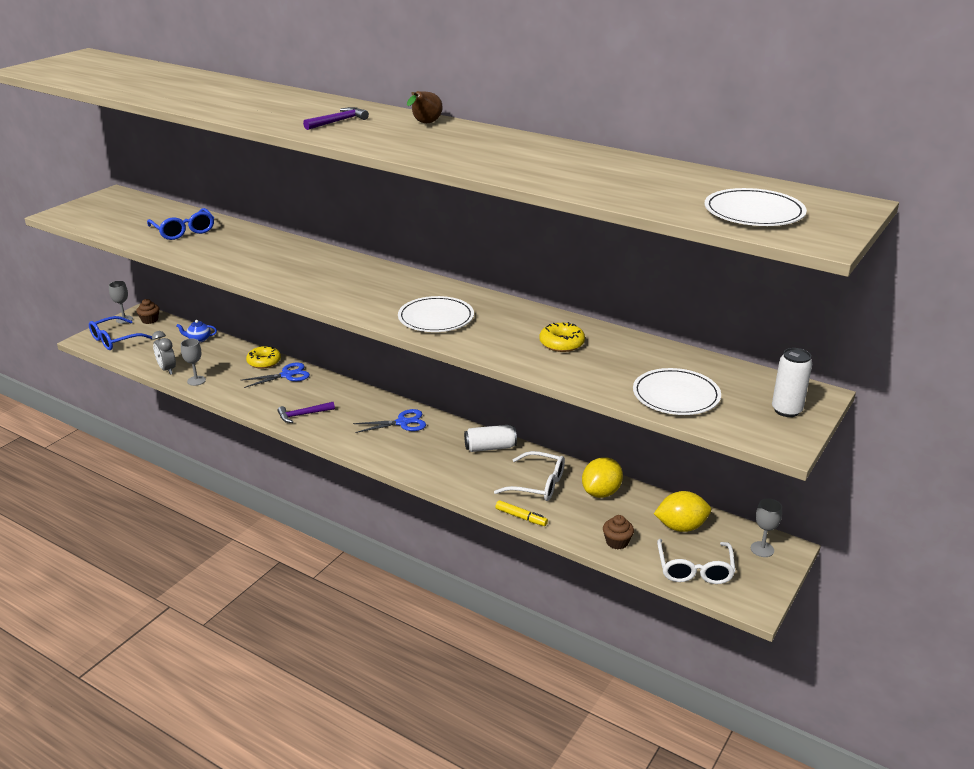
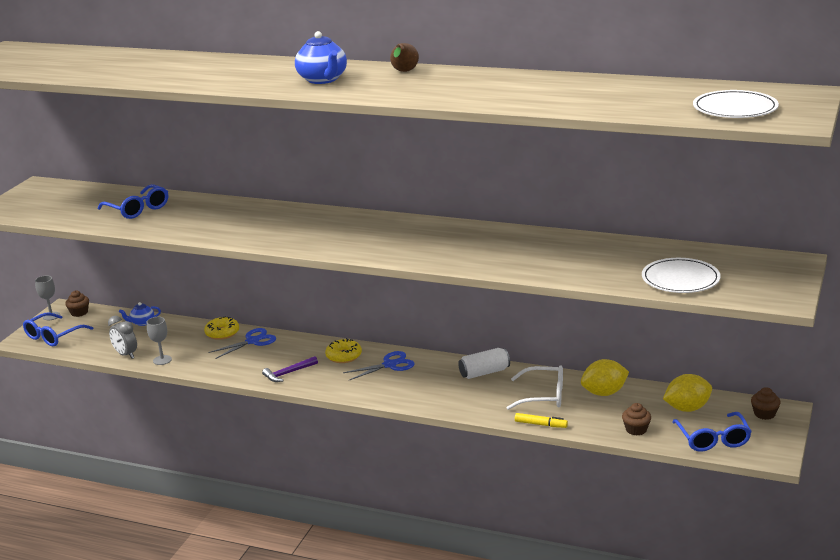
camera: 10 degrees left, 5 degrees down
(338, 121) = (323, 80): purple hammer -> blue teapot
(436, 318) = (434, 249): white plate -> none
(561, 343) = (560, 253): yellow donut -> yellow donut (344, 356)
(601, 492) = (604, 393): yellow lemon -> yellow lemon turned 45 degrees clockwise
(694, 569) = (713, 439): white glasses -> blue glasses
(762, 549) = (764, 414): grey goblet -> brown cupcake
(786, 410) = (777, 276): white can -> none

